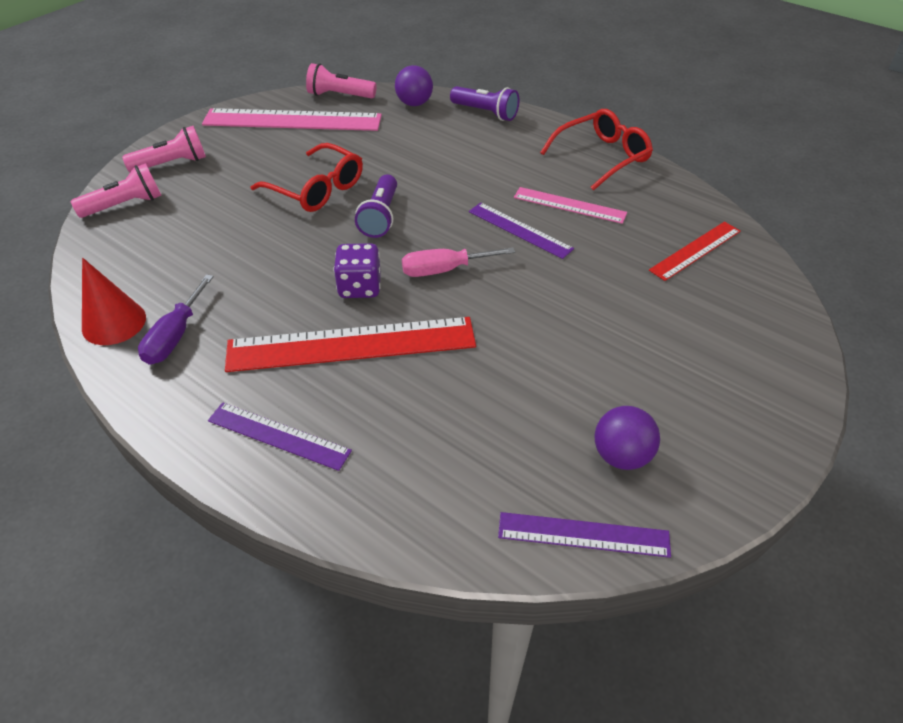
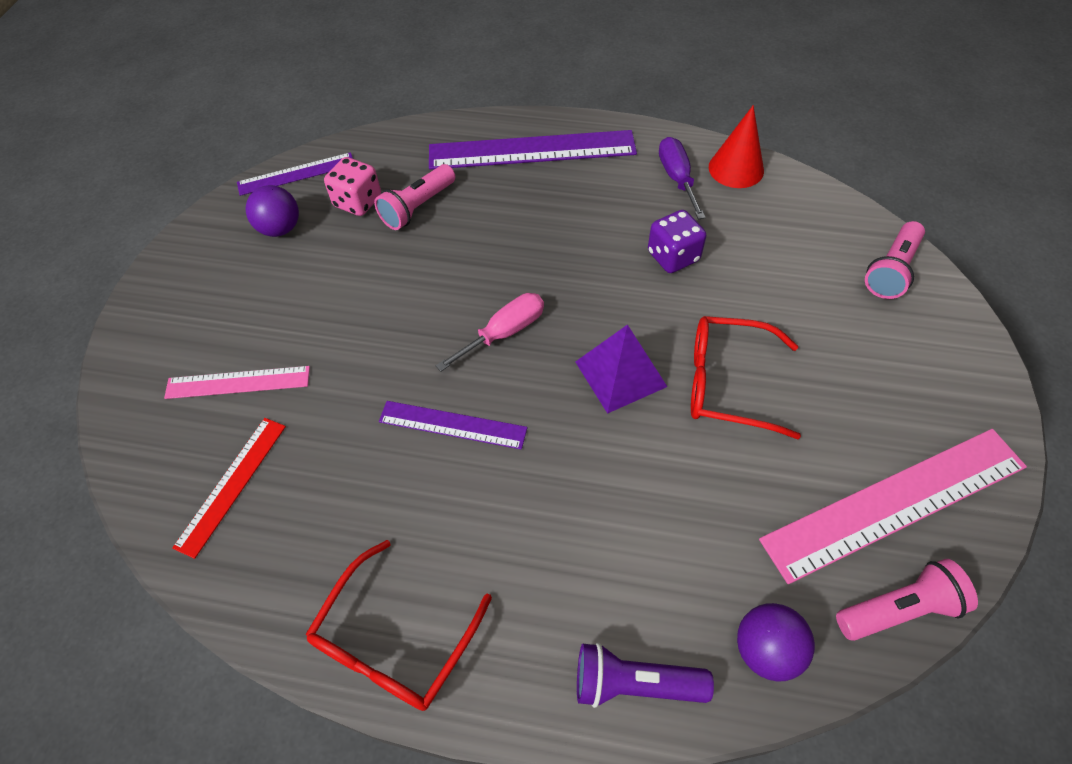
camera: 155 degrees right, 10 degrees up
(172, 164) = (928, 345): pink flashlight -> pink flashlight (418, 207)
(278, 436) = (532, 150): purple ruler -> purple ruler, size x1.80
(351, 345) = (534, 227): red ruler -> none
(360, 287) = (570, 280): purple dice -> purple dice (673, 256)
(380, 217) = (620, 374): purple flashlight -> purple pyramid
(517, 453) = (358, 202): none -> pink dice
(569, 205) = (408, 498): pink ruler -> pink ruler (238, 382)

